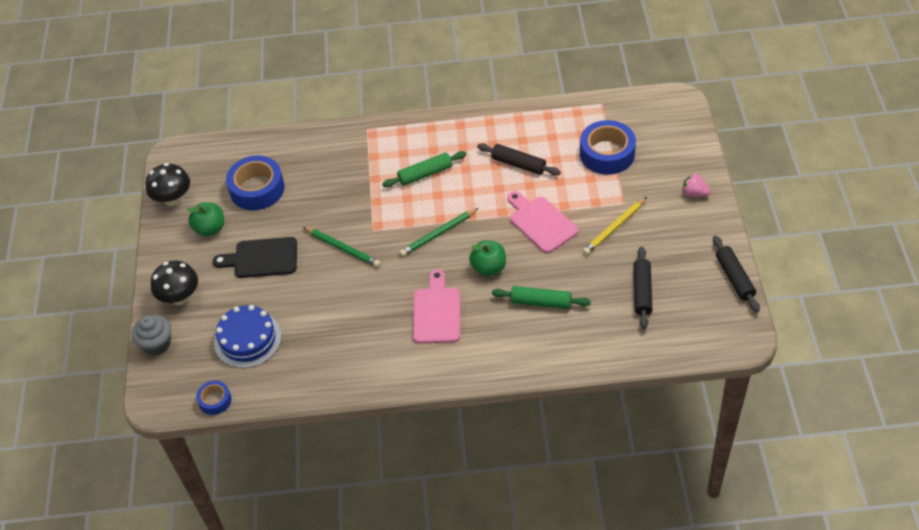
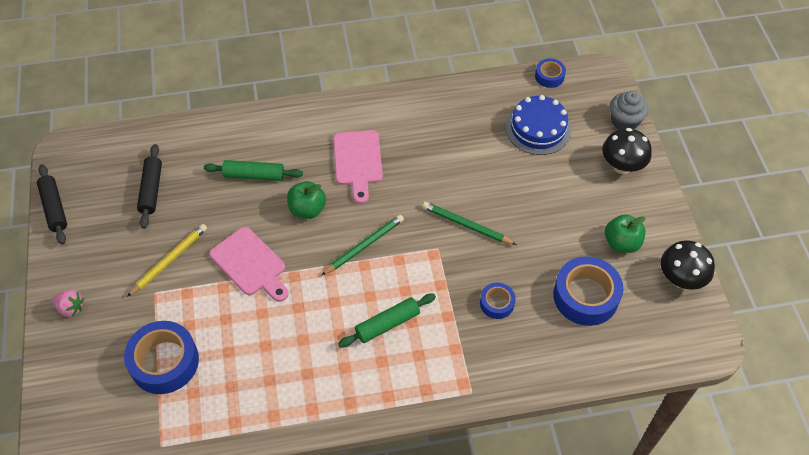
camera: 170 degrees right, 5 degrees up
(262, 258) = (551, 210): black cutting board -> none
(332, 186) = (497, 303): none -> blue tape
(518, 164) = (274, 342): black rolling pin -> none

